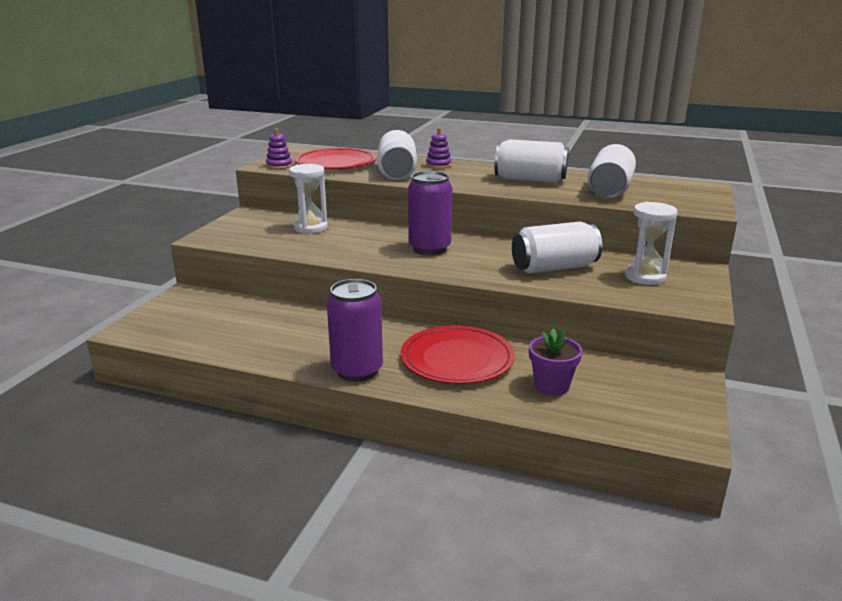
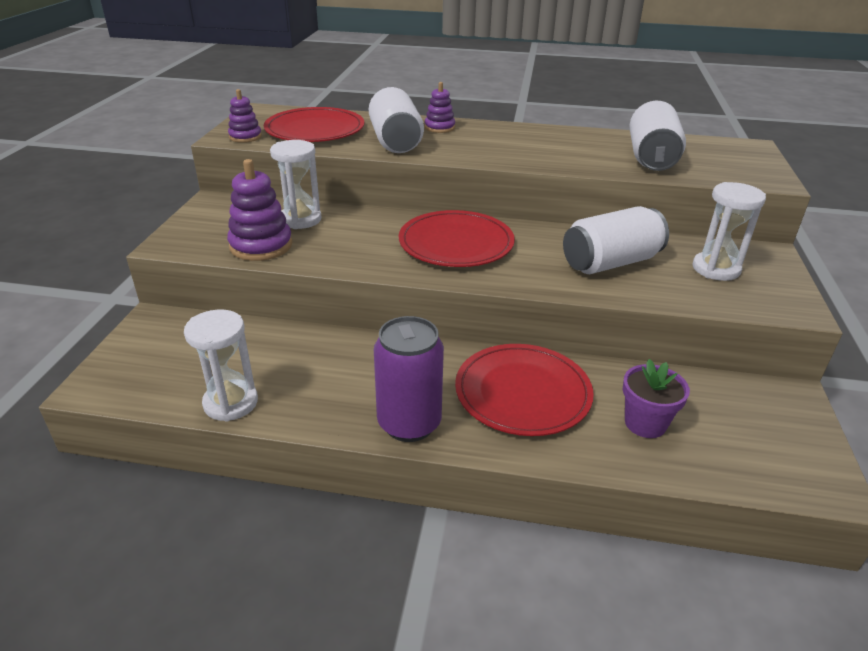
camera: 10 degrees left, 10 degrees up
(225, 347) = (231, 403): none -> white hourglass
(273, 242) = (261, 246): none -> purple stacking toy
(429, 249) = (456, 243): purple can -> red plate
(530, 180) = (555, 145): white can -> none

